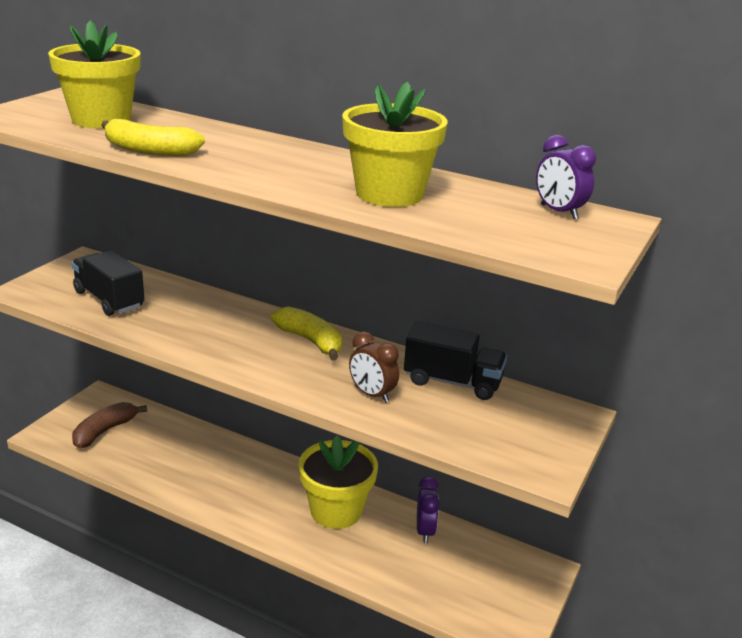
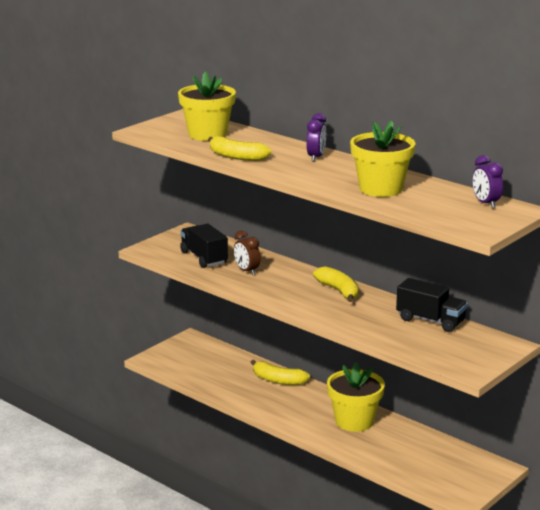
camera: 15 degrees right, 5 degrees down
(105, 431) = (193, 360): brown banana -> none
(223, 453) = (278, 380): none -> yellow banana
(372, 394) = (371, 324): brown clock -> brown clock (246, 271)
(425, 531) = (417, 438): purple clock -> purple clock (316, 157)

